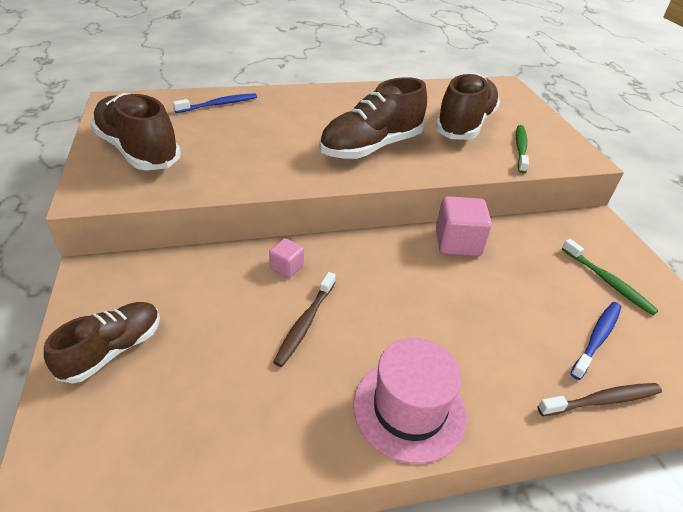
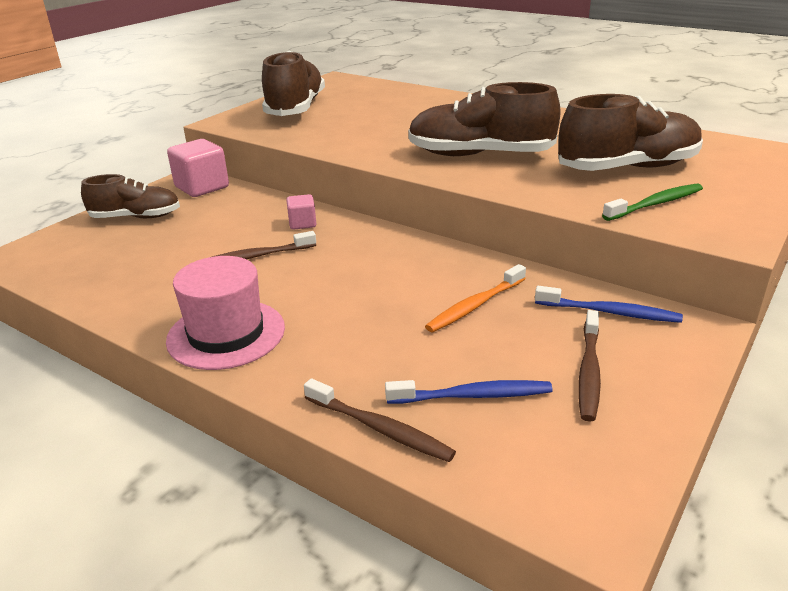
camera: 50 degrees right, 10 degrees down
(219, 104) = (407, 97): blue toothbrush -> blue toothbrush (609, 312)
(457, 243) = (476, 270): pink cube -> pink cube (202, 187)
(499, 271) = (475, 306): none -> orange toothbrush
(607, 281) = (589, 371): green toothbrush -> brown toothbrush

